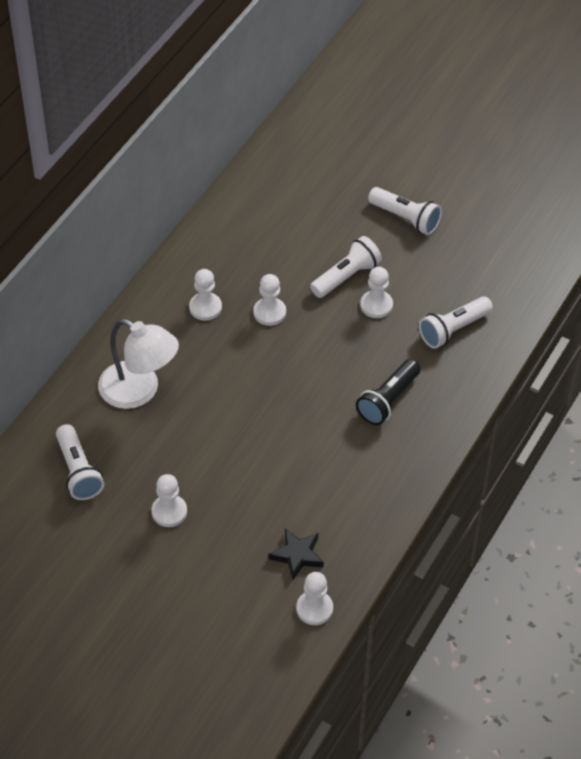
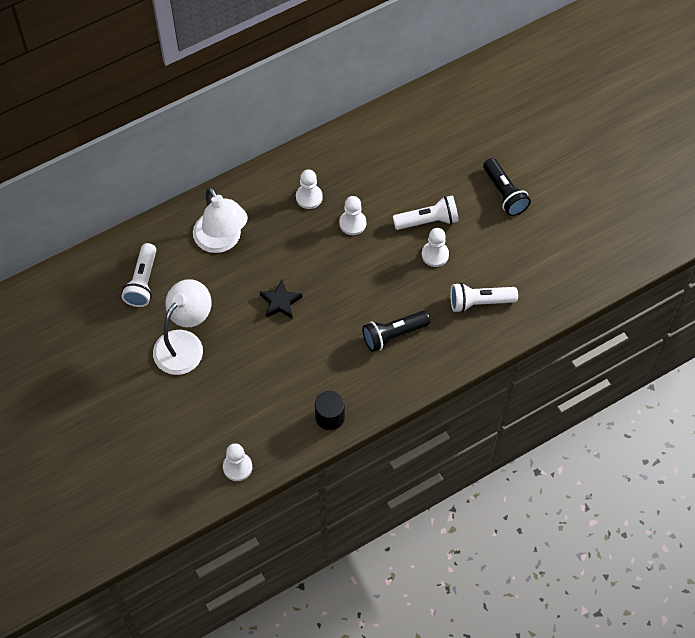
camera: 30 degrees right, 10 degrees up
(169, 512) = (185, 343): white pawn -> white lamp
(297, 555) = (251, 421): black star -> black star (280, 302)
(378, 511) = (330, 417): none -> black cylinder
(405, 218) = (504, 193): white flashlight -> black flashlight

